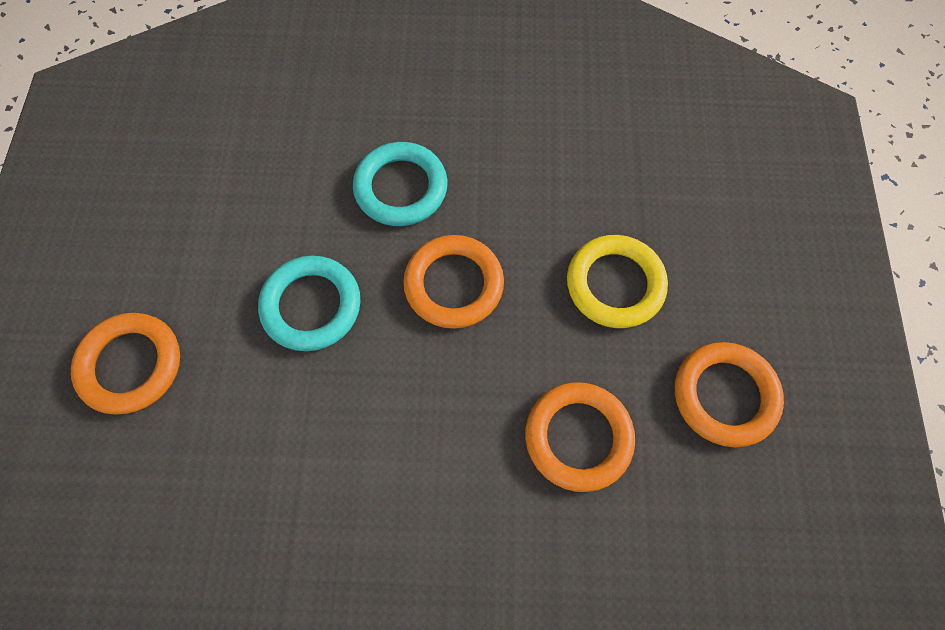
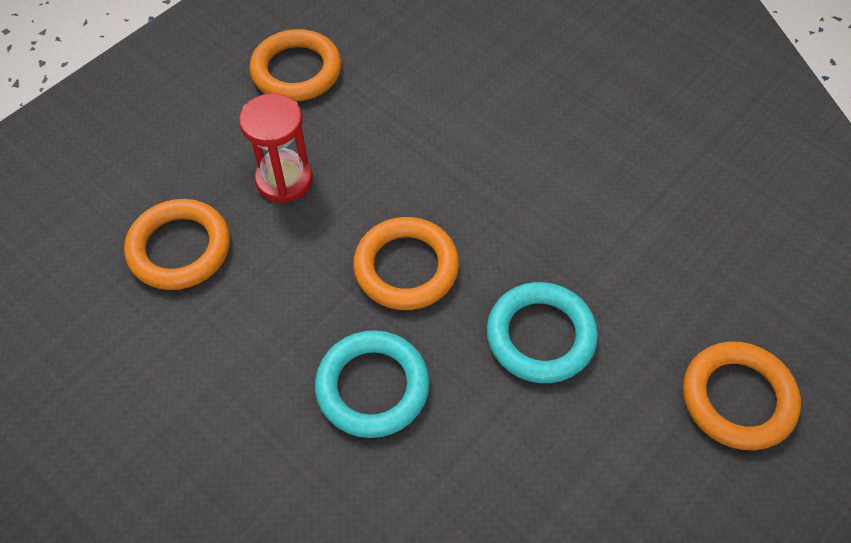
camera: 140 degrees left, 10 degrees down
(578, 437) = (417, 113): orange ring -> orange ring (179, 248)
(615, 284) = (284, 180): yellow ring -> red hourglass

